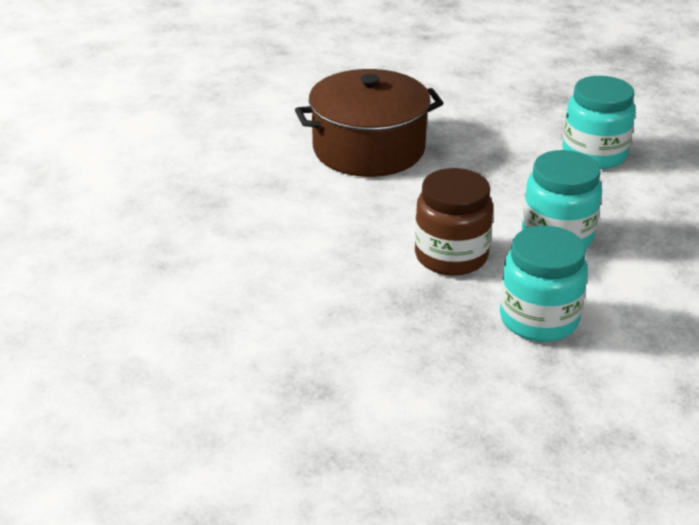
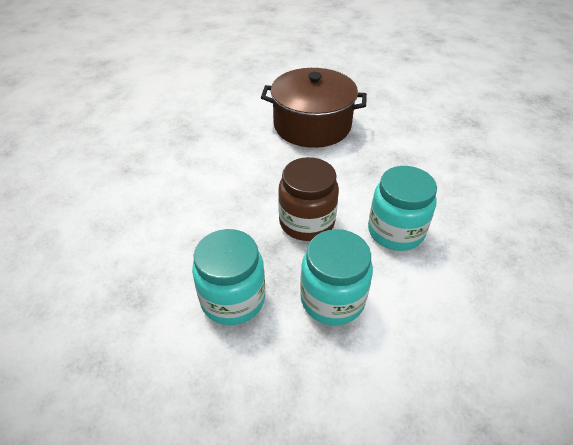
camera: 25 degrees right, 10 degrees up
(594, 154) = (469, 172): turquoise jar -> turquoise jar (233, 299)

